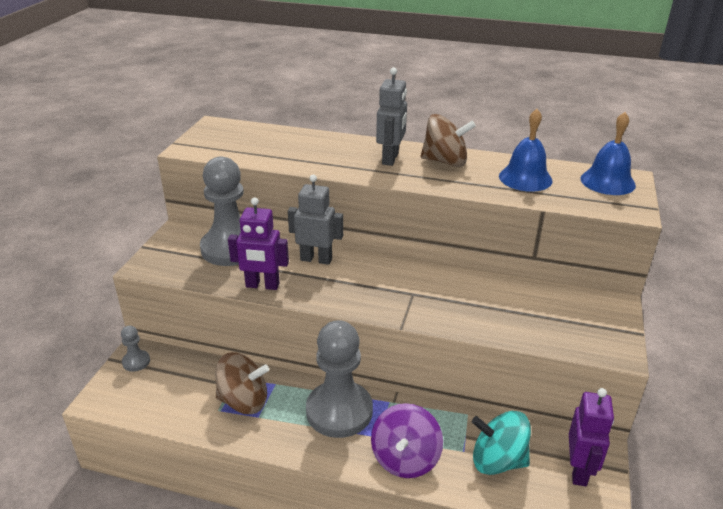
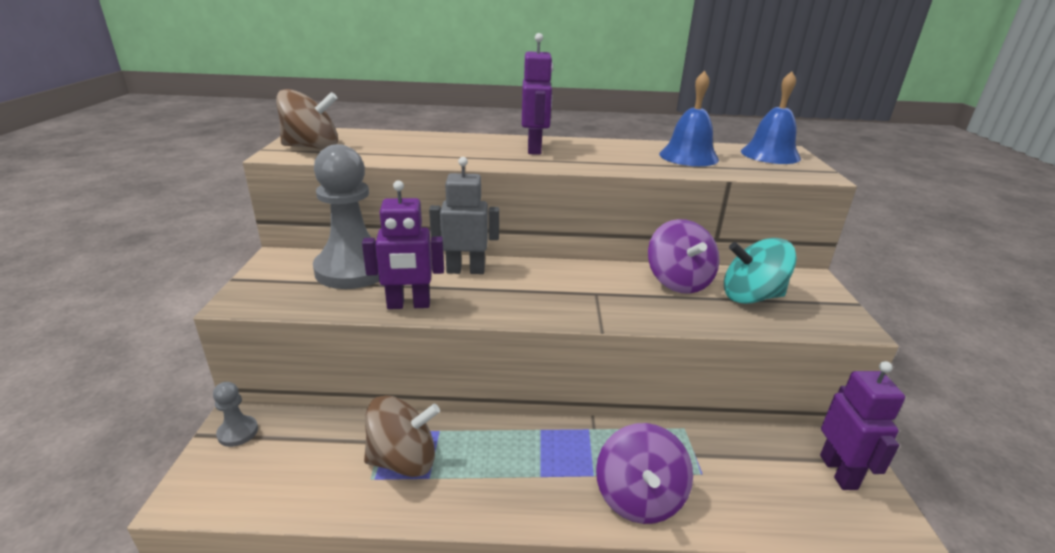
camera: 15 degrees left, 5 degrees down
(339, 411) = (533, 451): grey pawn -> none
(390, 158) = (535, 149): grey robot -> purple robot
(445, 161) = (595, 148): brown spinning top -> brown spinning top (312, 147)
(489, 292) = (678, 282): none -> purple spinning top
(498, 460) = (746, 478): turquoise spinning top -> turquoise spinning top (751, 297)

